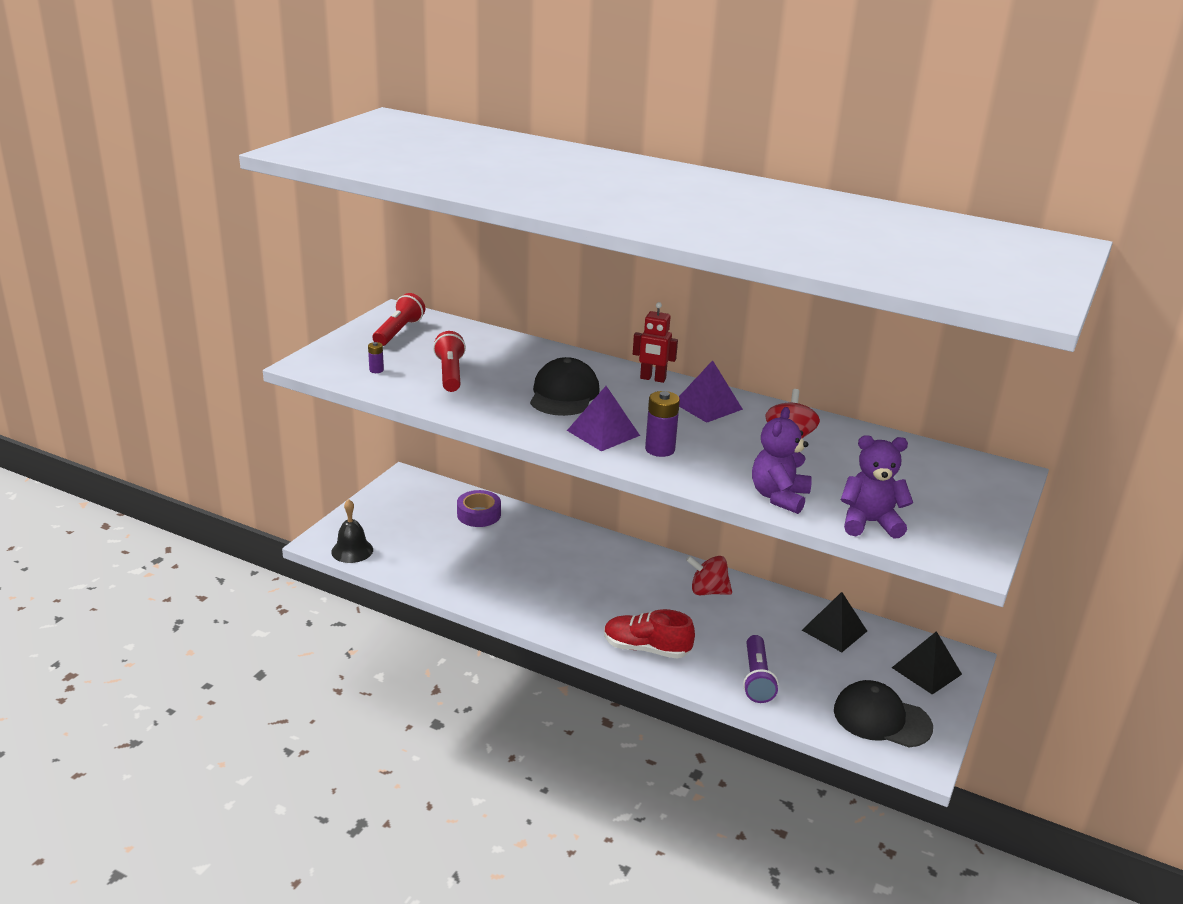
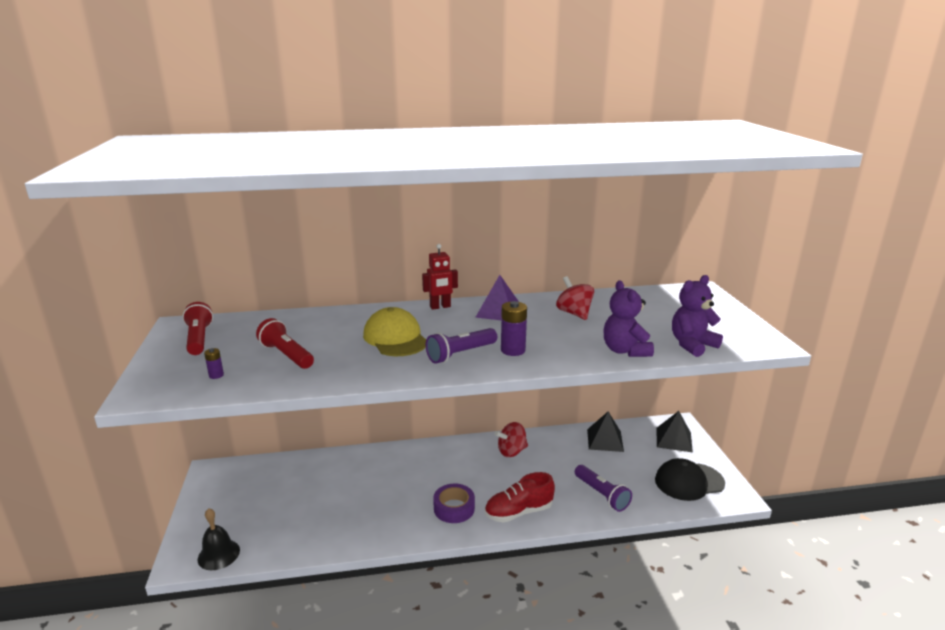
camera: 35 degrees left, 5 degrees down
(479, 514) = (301, 472): purple tape -> purple tape (454, 508)
(564, 394) = (395, 338): black cap -> yellow cap
(603, 433) = (460, 354): purple pyramid -> purple flashlight

